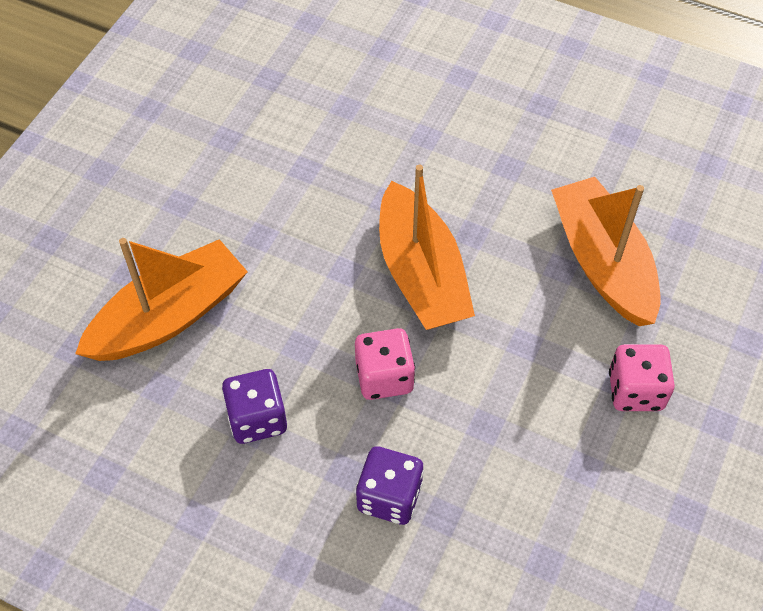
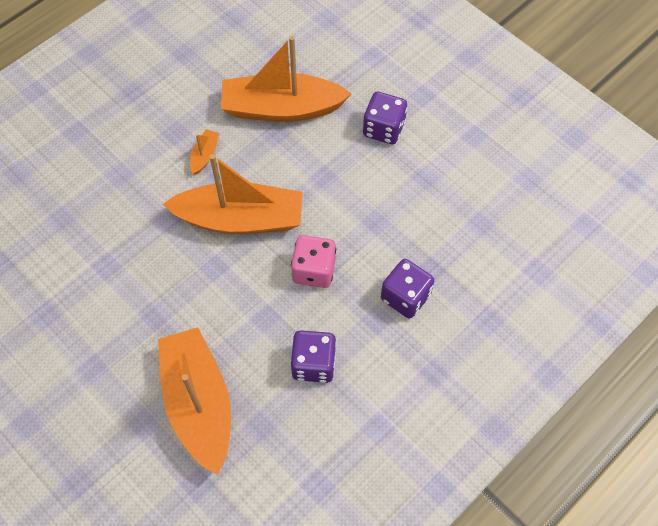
camera: 70 degrees left, 5 degrees up
(491, 207) = (204, 155): none -> orange boat
(635, 390) = (383, 129): pink dice -> purple dice

